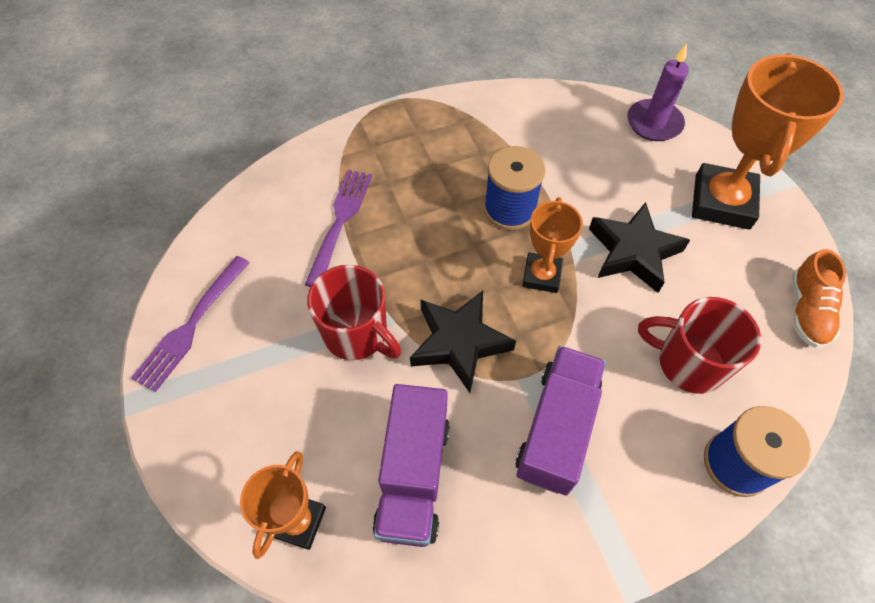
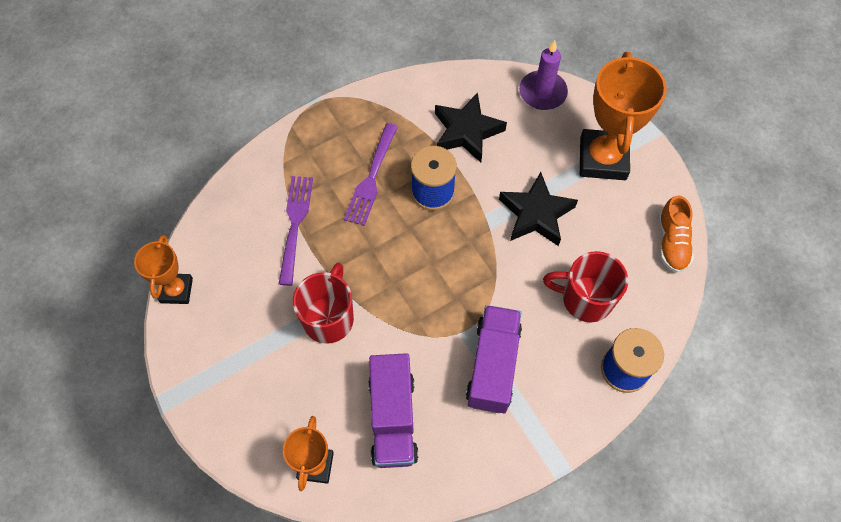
camera: 10 degrees left, 5 degrees up
(192, 324) = (195, 332): purple fork -> purple fork (371, 177)
(357, 334) = (329, 318): red mug -> red mug turned 105 degrees counterclockwise
(459, 342) = (410, 312): black star -> black star (467, 131)
(541, 275) = (466, 246): orange trophy -> orange trophy (176, 290)

